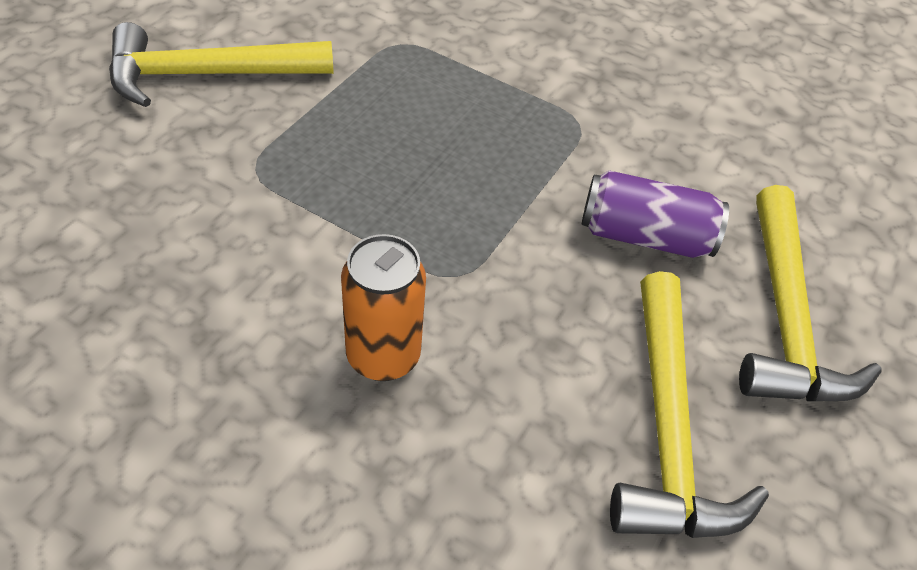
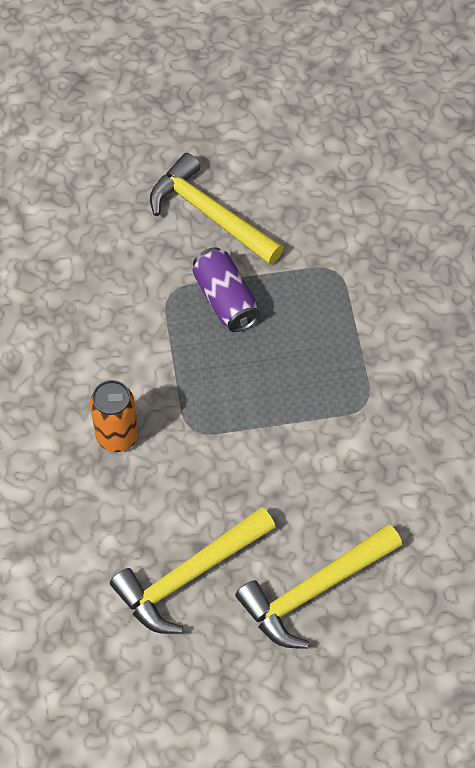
camera: 55 degrees right, 10 degrees up
(644, 236) = (306, 492): purple can -> purple can (225, 299)

